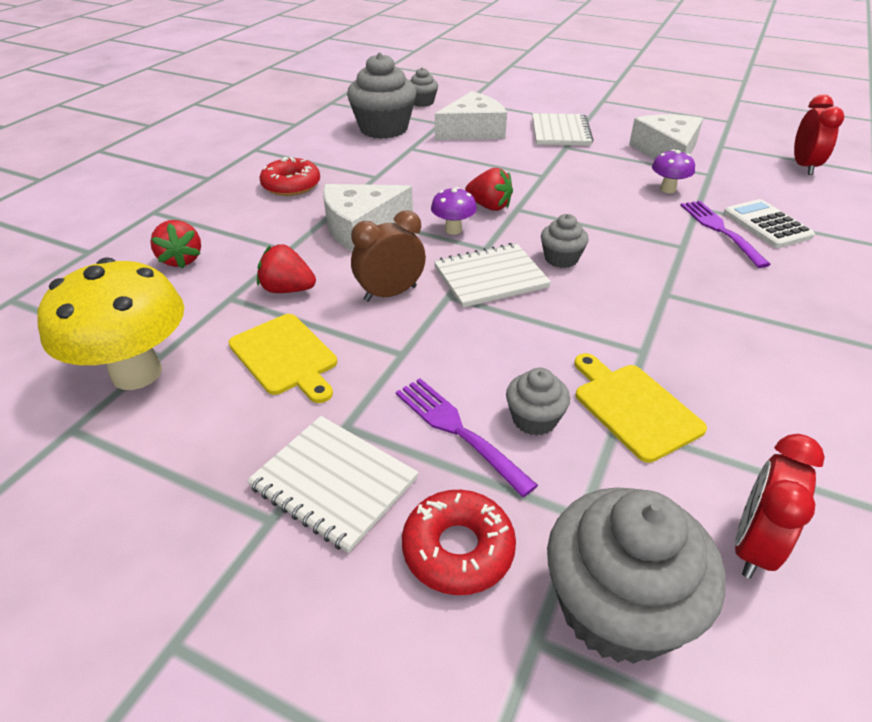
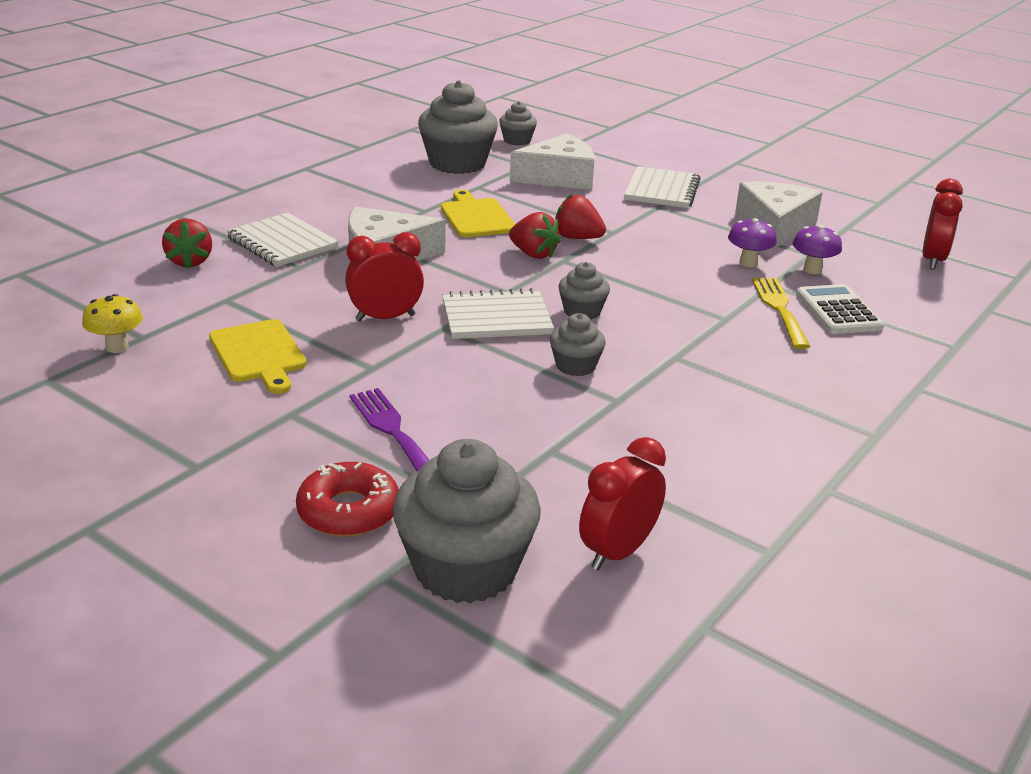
camera: 10 degrees right, 10 degrees down
(137, 373) = (117, 347): yellow mushroom -> yellow mushroom, size x0.47
(287, 289) = (284, 300): red strawberry -> red strawberry (577, 238)
(291, 185) = (329, 208): red donut -> none
(333, 483) = (261, 451): white notebook -> white notebook (282, 243)
(390, 293) = (385, 318): brown clock -> red clock
(453, 230) = (481, 271): purple mushroom -> purple mushroom (812, 270)
(534, 419) = (471, 435): grey cupcake -> grey cupcake (575, 366)
(633, 407) = (574, 441): yellow cutting board -> yellow cutting board (476, 217)
(719, 230) = (779, 309): purple fork -> yellow fork

